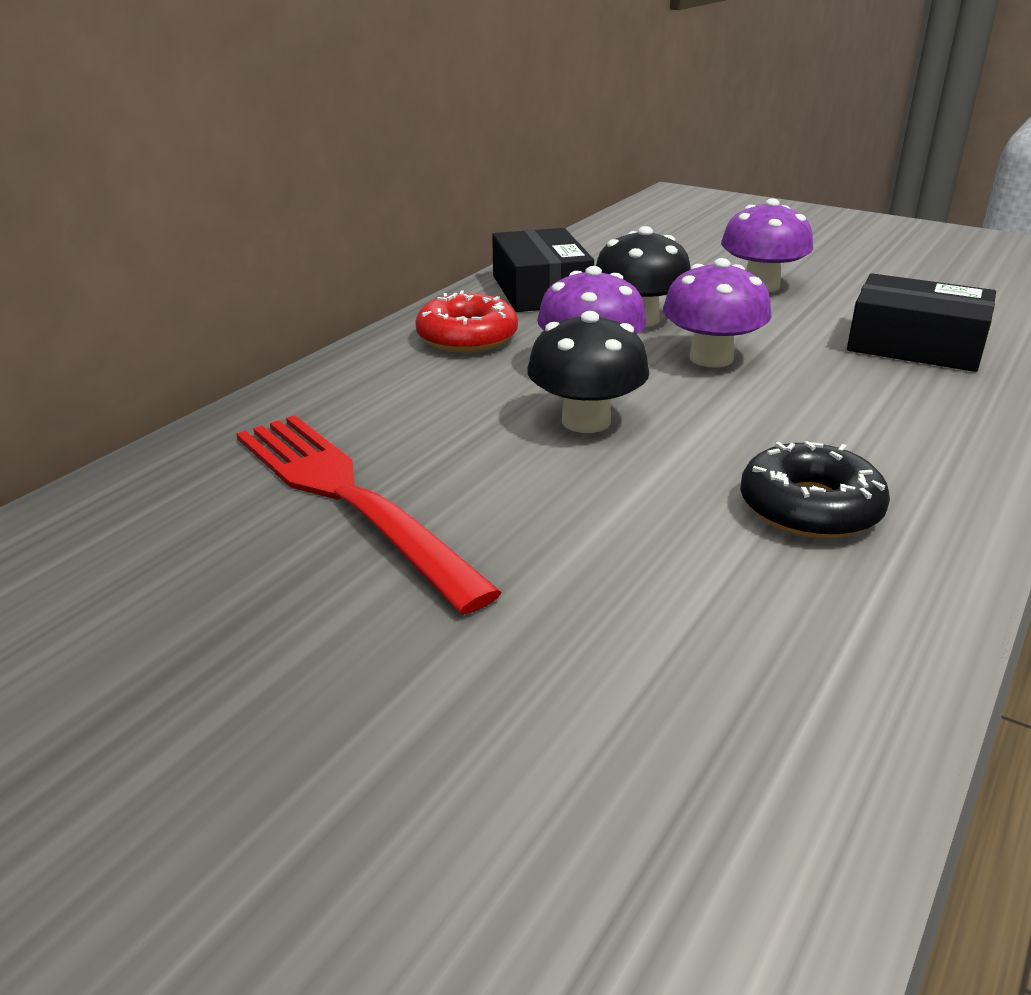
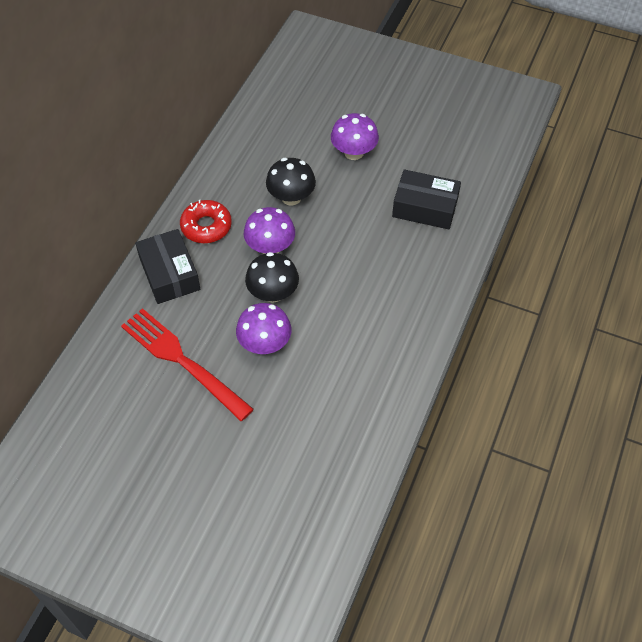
camera: 10 degrees left, 25 degrees up
(541, 290) = (236, 171): black box -> black box (169, 274)
(711, 358) = (327, 232): purple mushroom -> purple mushroom (265, 343)
(810, 508) = (366, 342): black donut -> none

